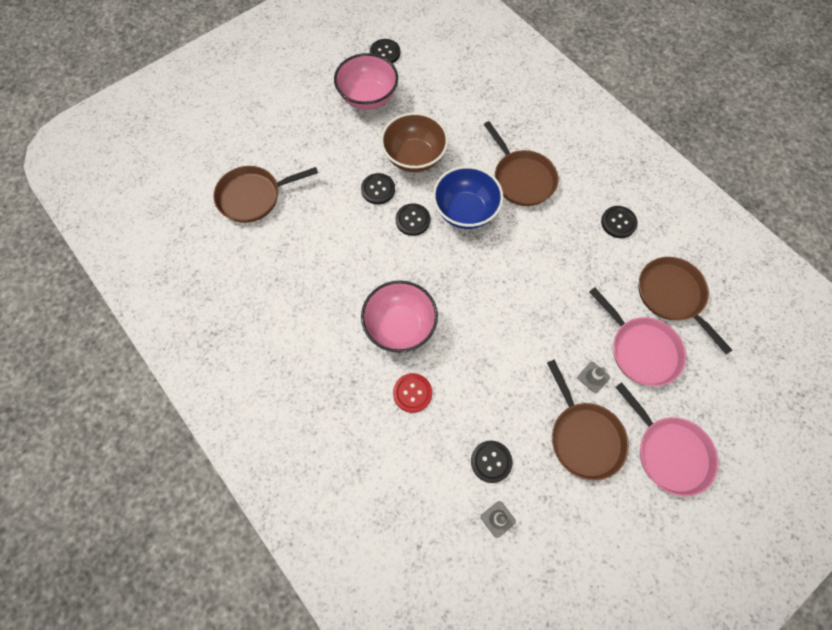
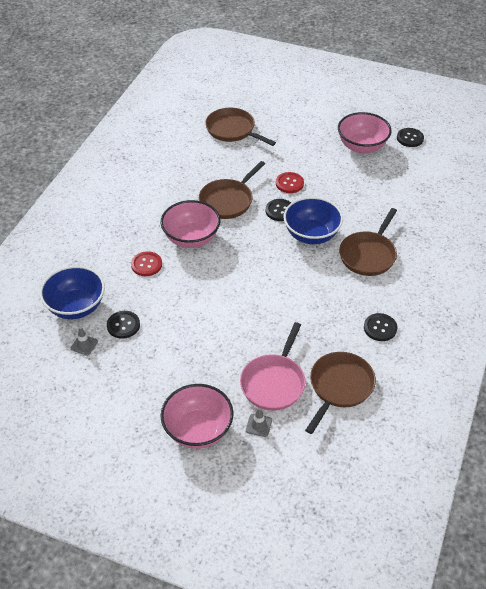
camera: 60 degrees right, 20 degrees down
(378, 189) = (289, 183): black button -> red button
(414, 157) = (333, 190): brown bowl -> none
(434, 503) = (76, 307): none -> blue bowl
(583, 437) = (176, 371): brown pan -> brown pan (228, 200)
(593, 377) = (228, 360): grey traffic cone -> grey traffic cone (259, 425)
(669, 452) = (198, 430): pink pan -> pink bowl

